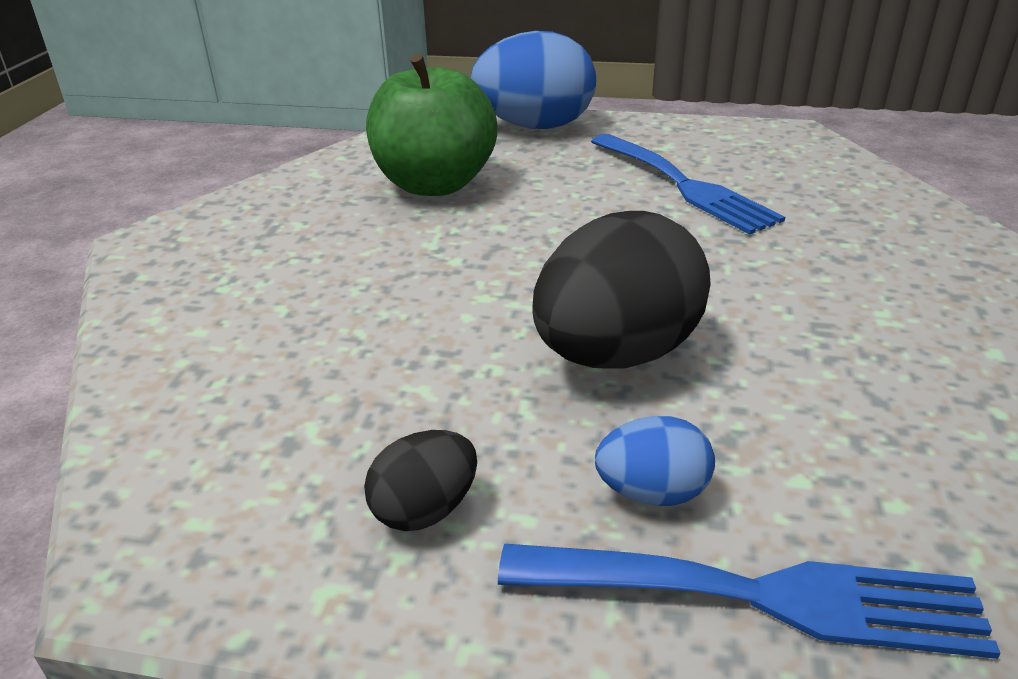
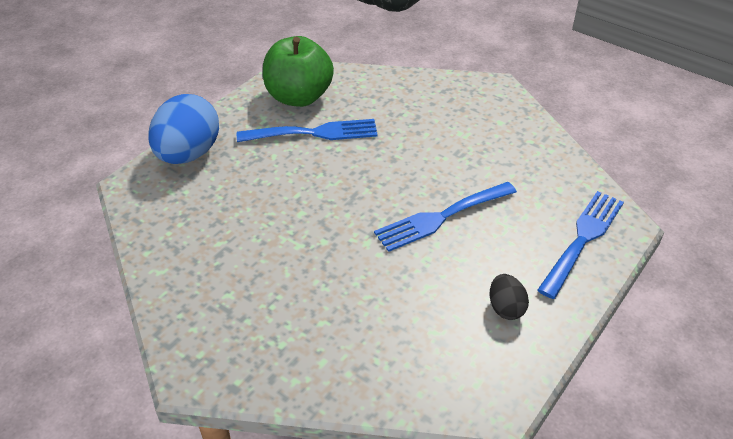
camera: 65 degrees left, 10 degrees up
(435, 184) = (229, 221): green apple -> green apple (299, 97)
(616, 354) = (441, 217): black egg -> blue fork
(652, 492) = (527, 243): blue egg -> none

